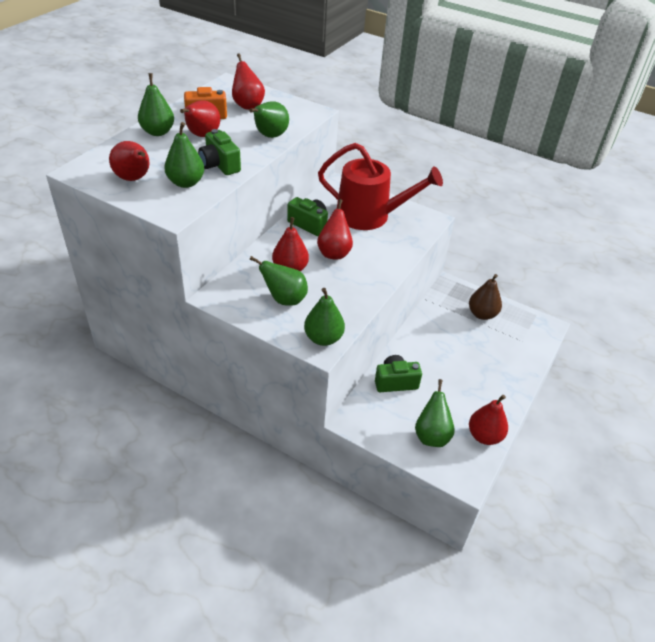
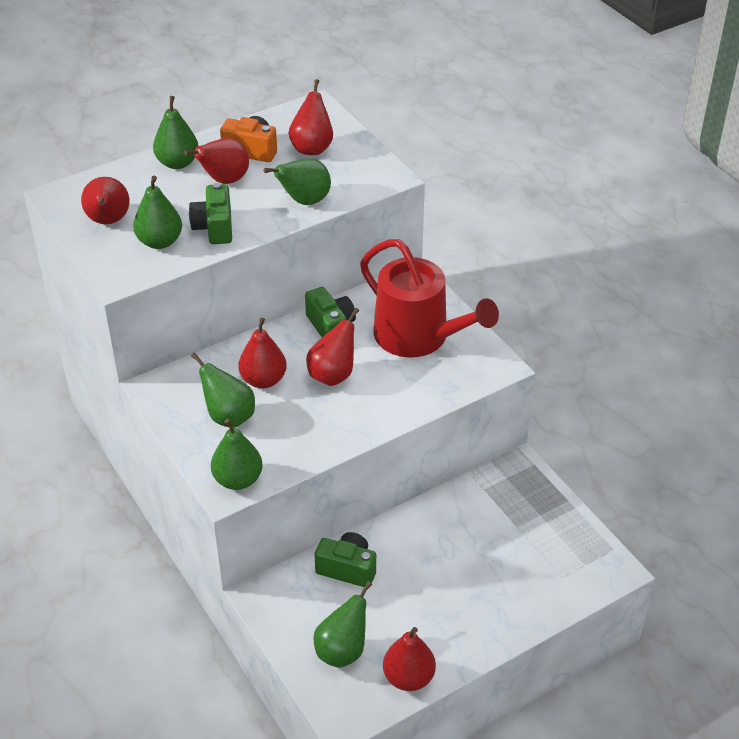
camera: 30 degrees right, 0 degrees up
(482, 314) = (534, 521): brown pear -> none

